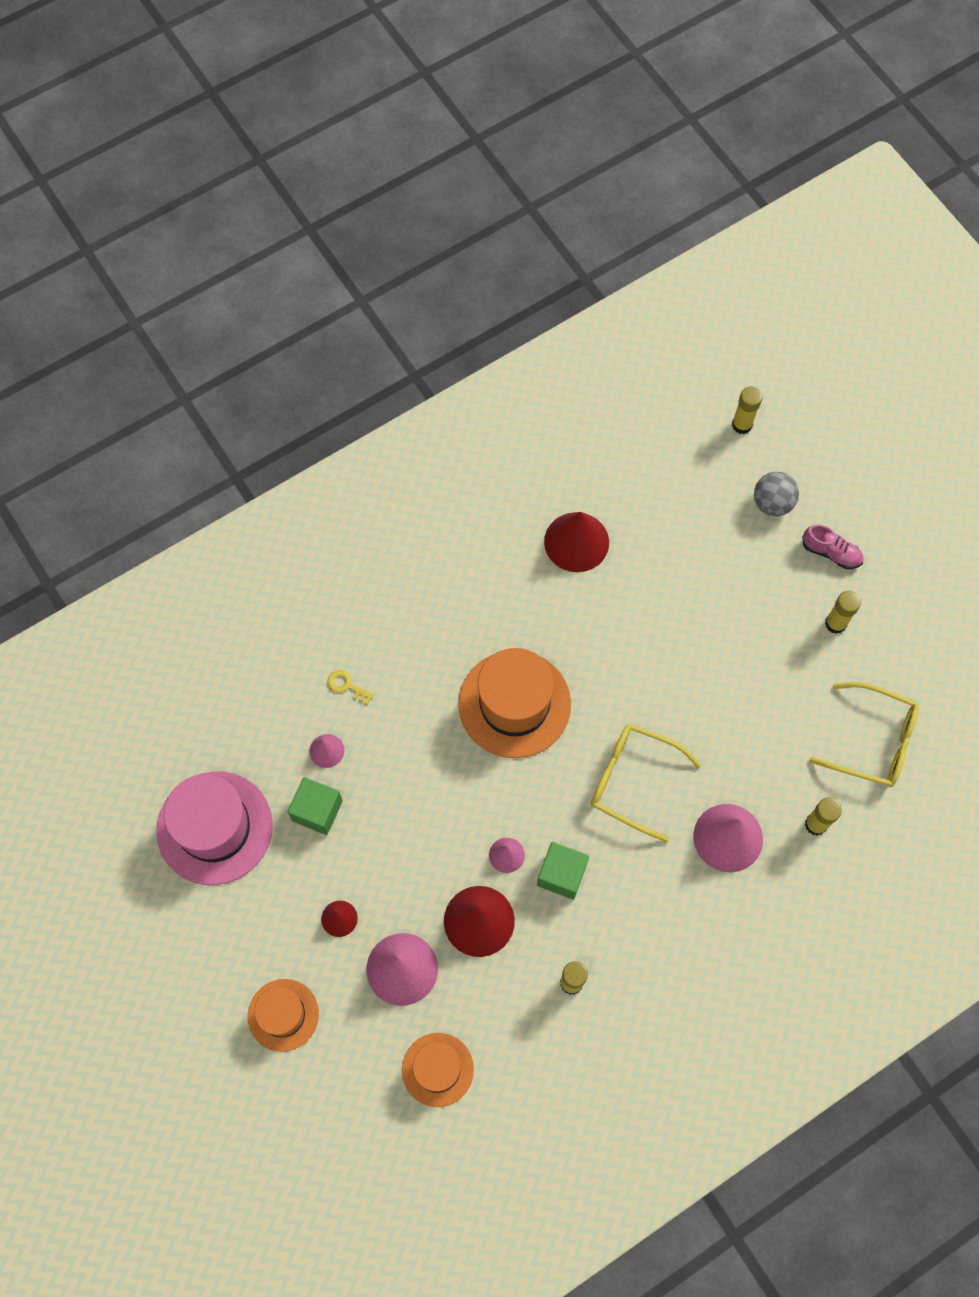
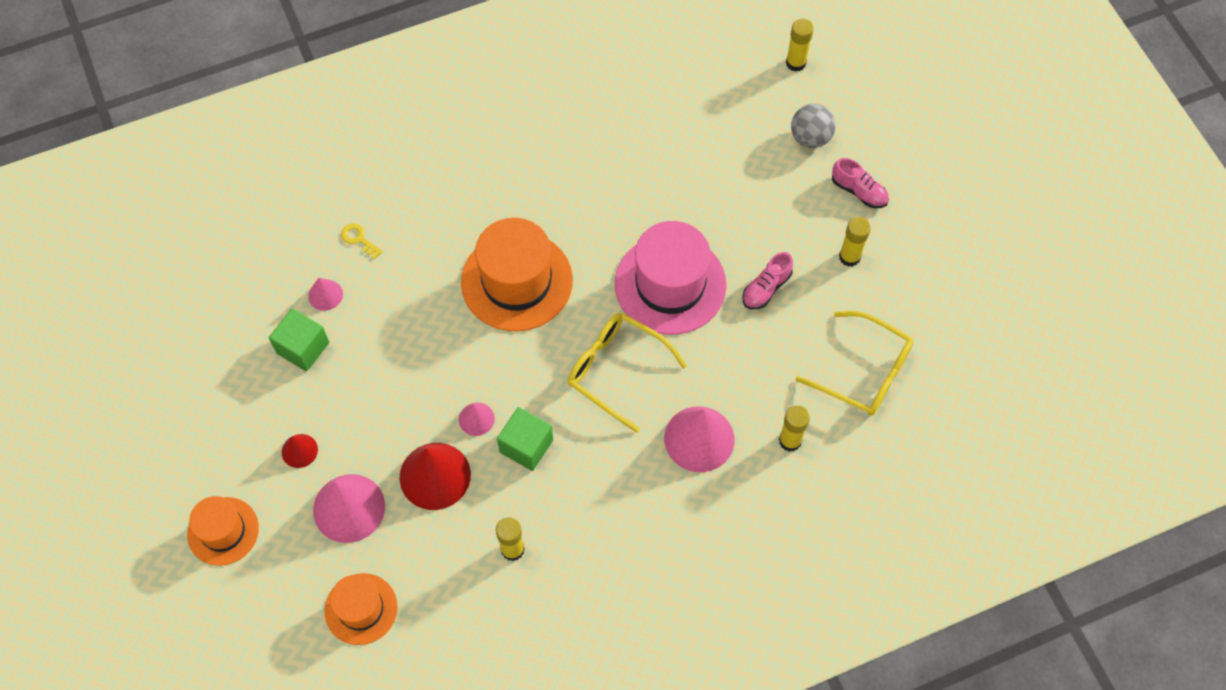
camera: 10 degrees right, 5 degrees down
(214, 828) = (201, 347): pink hat -> pink hat (670, 284)
(576, 542) = (611, 144): red cone -> none
(761, 670) = (766, 288): none -> pink shoe

